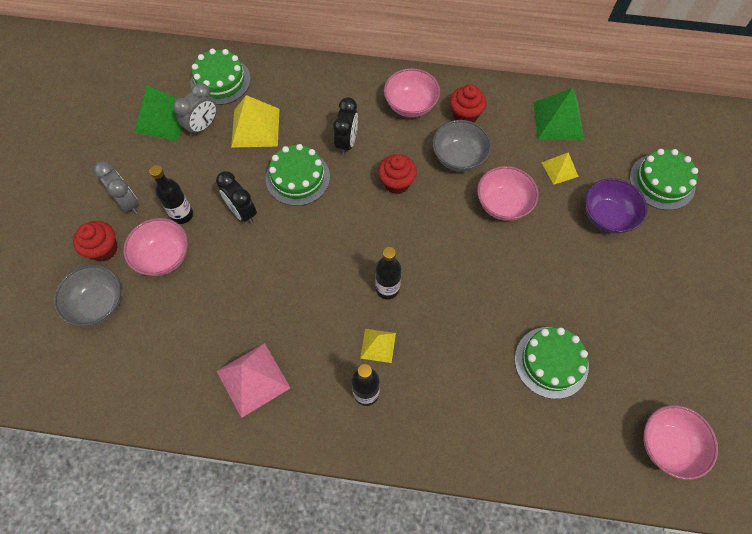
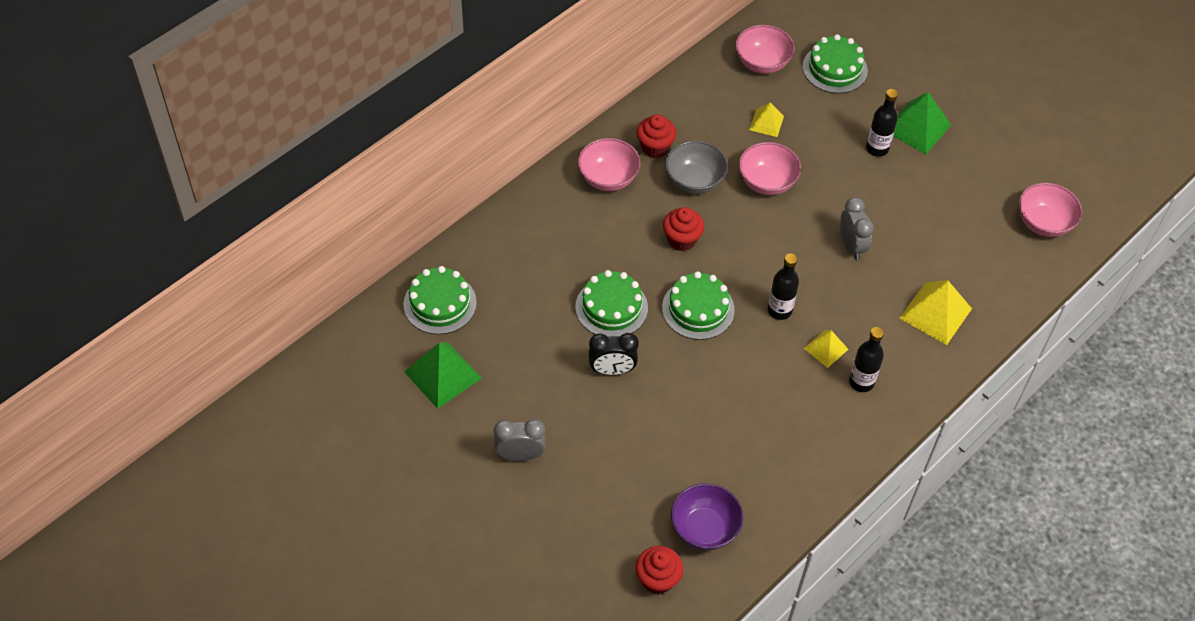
camera: 55 degrees left, 10 degrees down
(98, 304) = (616, 535): grey bowl -> none
(104, 249) = (558, 501): red cupcake -> red cupcake (657, 579)
(164, 257) = (608, 457): pink bowl -> pink bowl (762, 63)
(182, 214) = (573, 418): black bottle -> black bottle (877, 148)
(203, 126) = (483, 348): grey clock -> grey clock (851, 246)
(253, 379) = (787, 454): pink pyramid -> none
(255, 127) = (524, 307): yellow pyramid -> yellow pyramid (935, 313)
(347, 142) = (606, 249): black clock -> none
(551, 362) = (929, 246): green cake -> green cake (698, 309)
(558, 121) = (719, 90): green pyramid -> green pyramid (917, 127)
(607, 216) = (836, 124): purple bowl -> purple bowl (704, 528)

